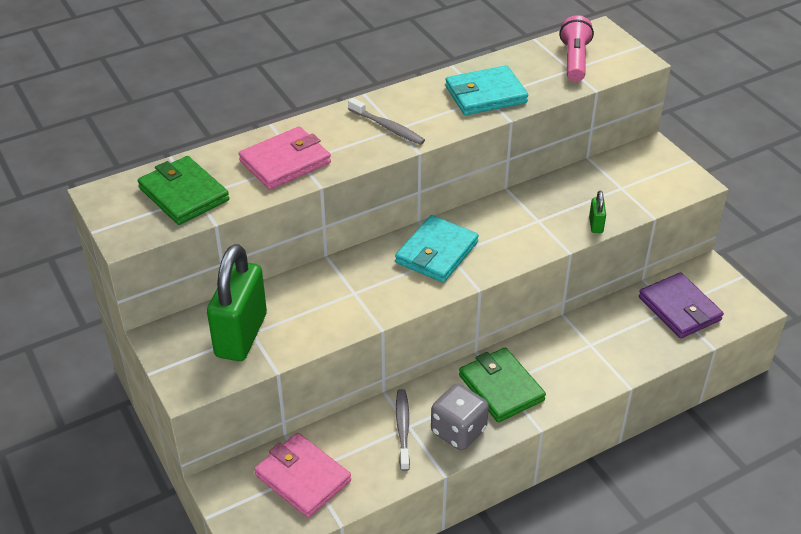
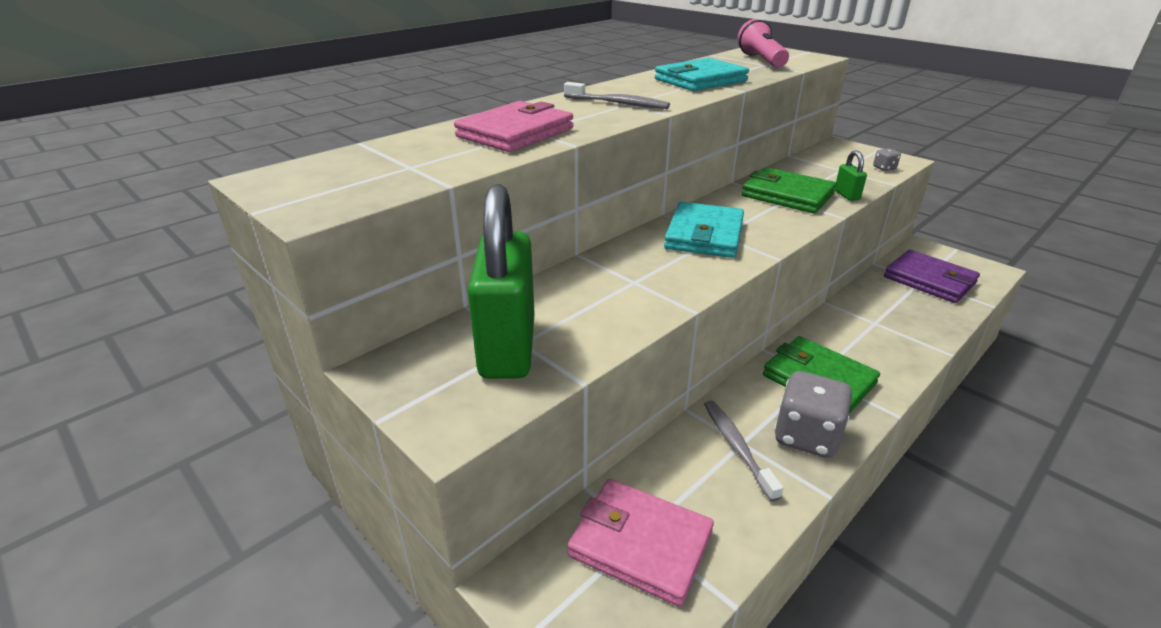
camera: 15 degrees left, 10 degrees down
(184, 194) = (390, 166): green wallet -> green wallet (787, 195)
(665, 192) = (884, 168): none -> grey dice

